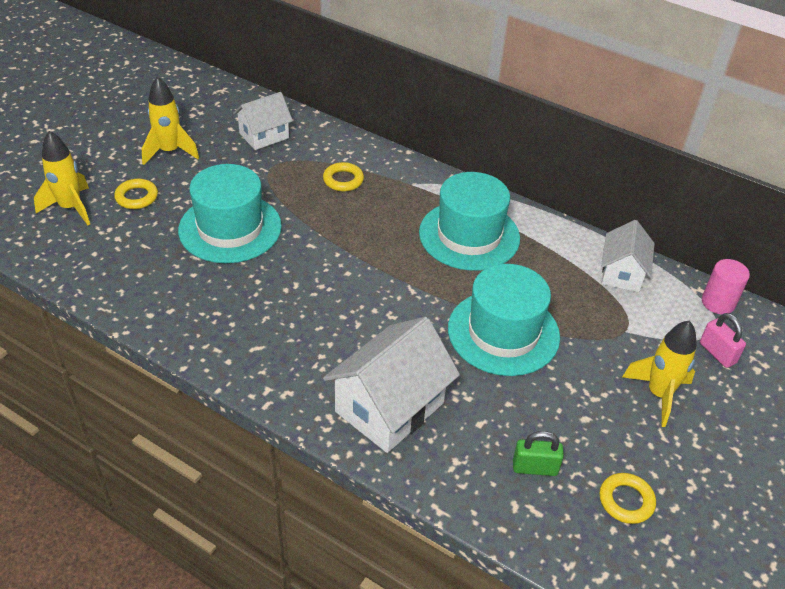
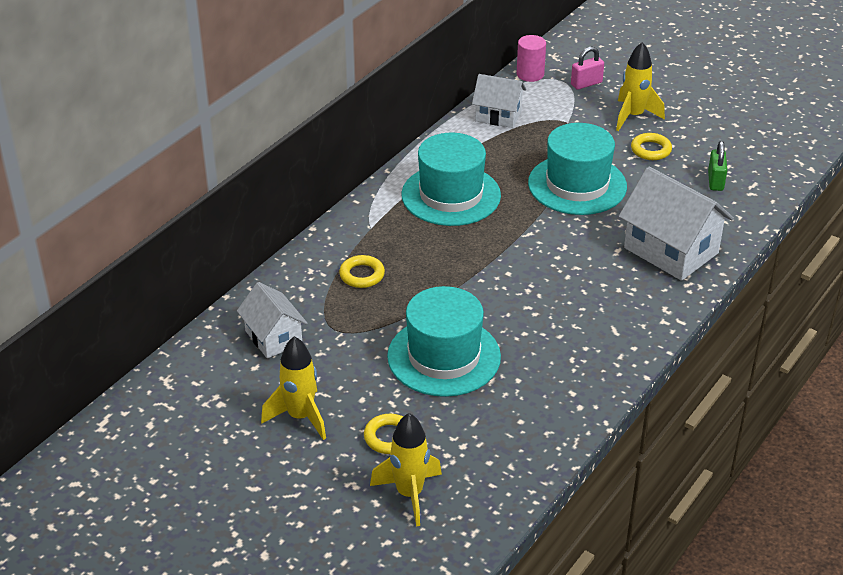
camera: 85 degrees left, 5 degrees down
(626, 501) = (735, 144): yellow ring -> yellow ring (651, 150)

